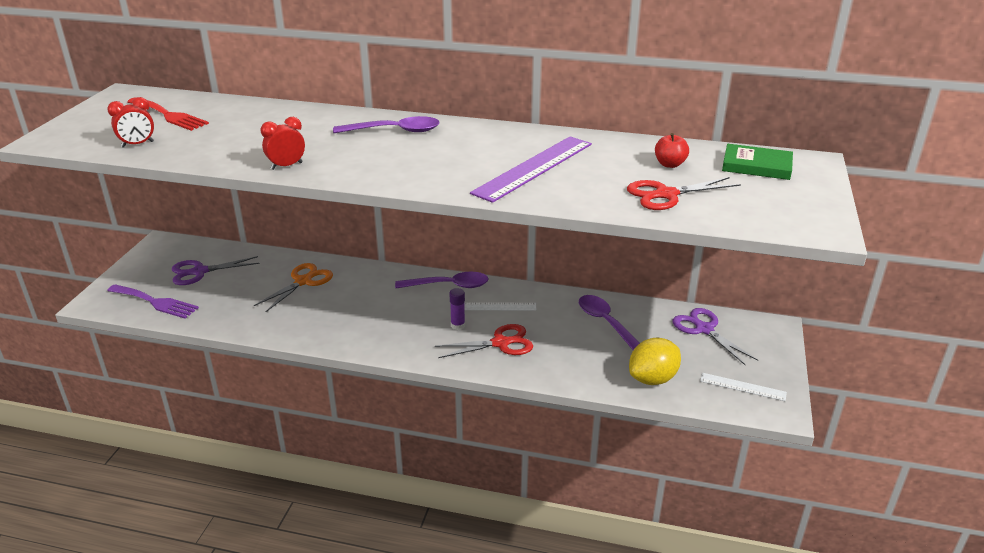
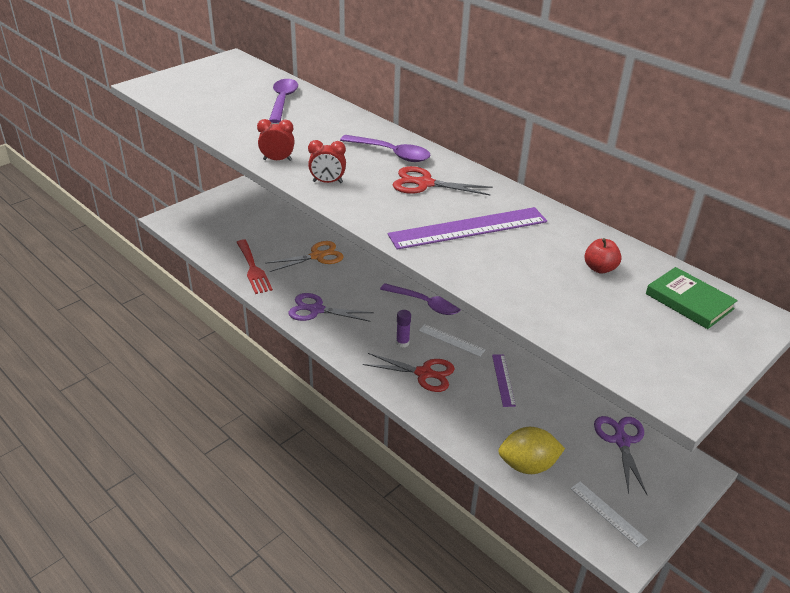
camera: 30 degrees right, 5 degrees up
(137, 144) = (198, 107): red clock -> red clock (327, 182)
(155, 302) = (204, 234): purple fork -> none
(169, 115) = (242, 88): red fork -> red fork (253, 269)
(200, 272) = (252, 220): purple scissors -> purple scissors (316, 310)
(572, 321) = (503, 380): none -> purple ruler
(606, 323) = (532, 395): purple spoon -> purple spoon (282, 101)
(666, 195) = (559, 298): red scissors -> red scissors (425, 183)

